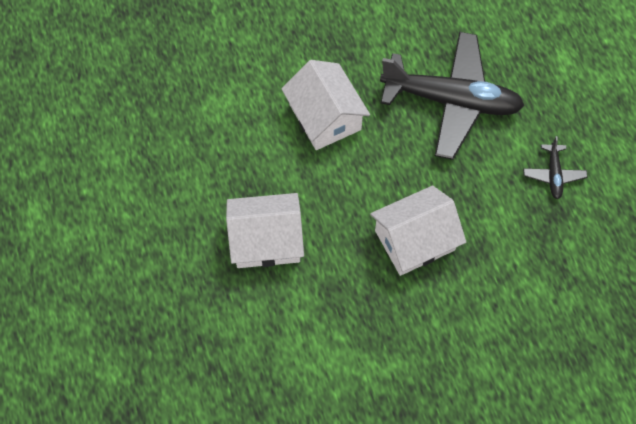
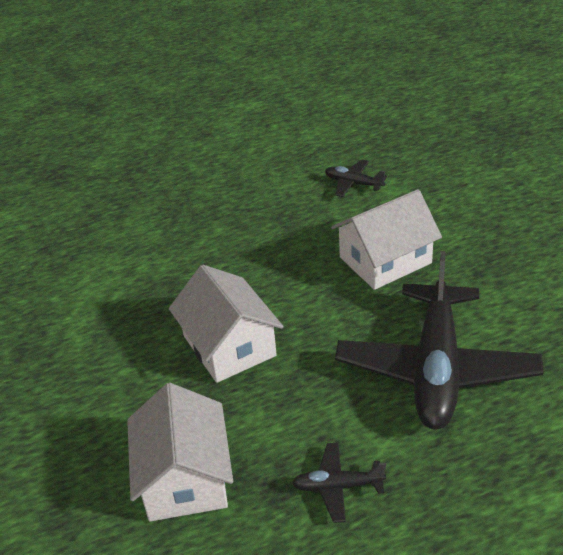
camera: 90 degrees right, 25 degrees down
(210, 128) = (353, 183): none -> black plane
(266, 240) = (227, 234): white house -> white house (184, 478)

